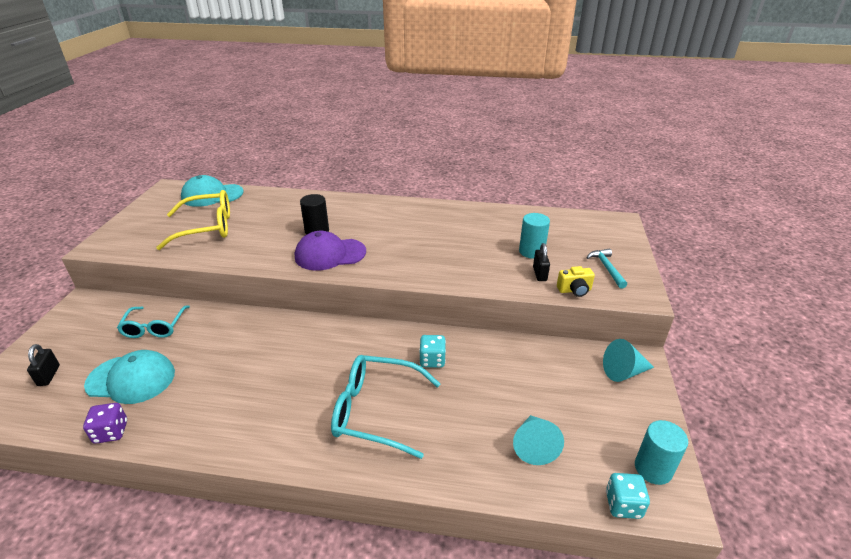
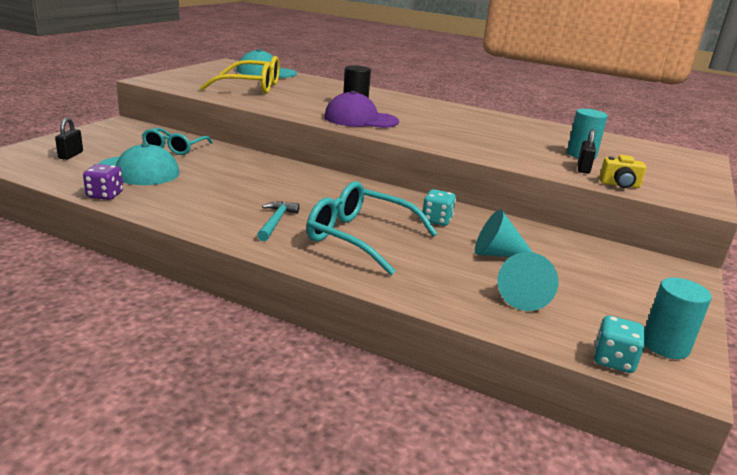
camera: 15 degrees right, 10 degrees down
(607, 268) = (667, 179): turquoise hammer -> turquoise hammer (276, 222)
(624, 372) = (661, 274): turquoise cone -> turquoise cone (497, 254)

